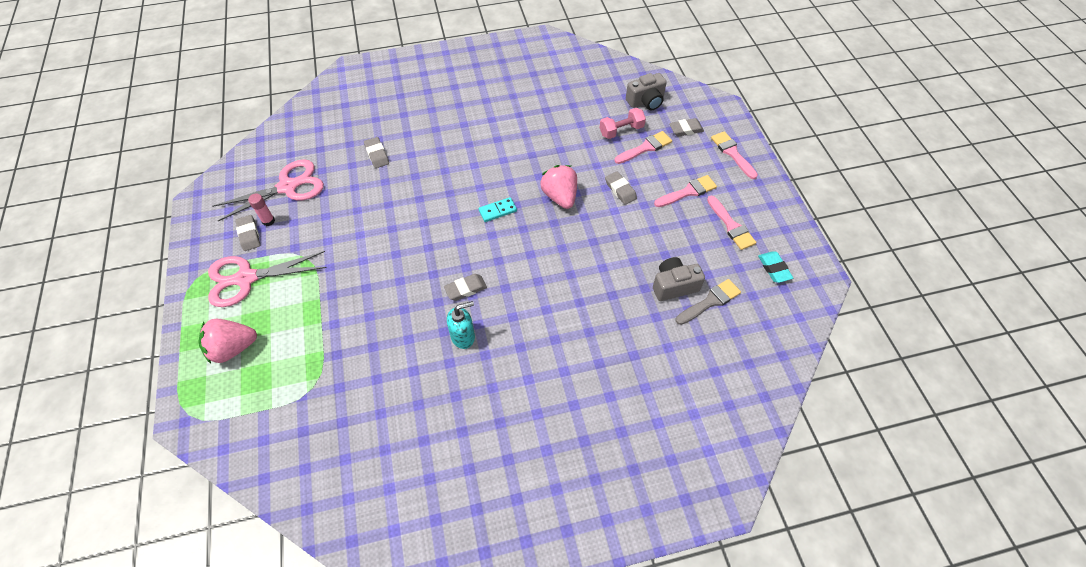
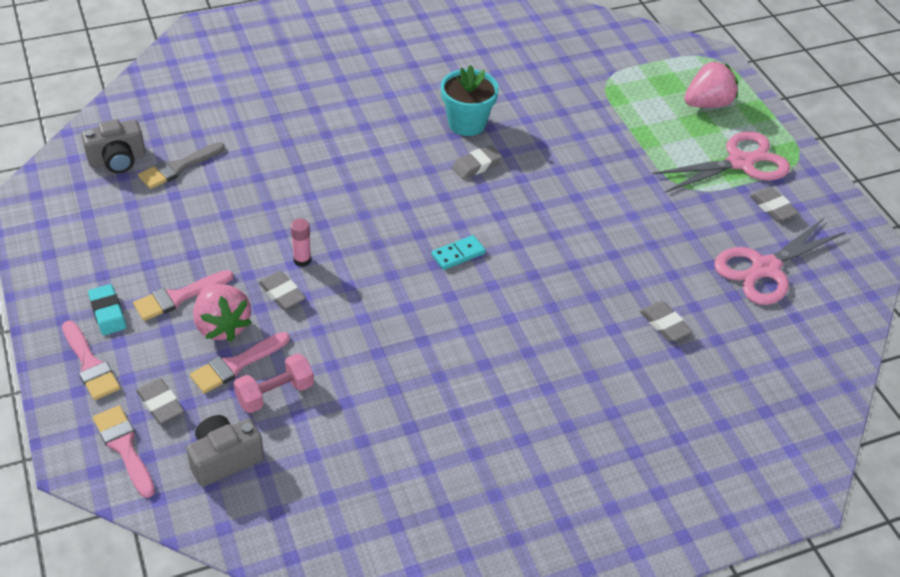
camera: 170 degrees right, 10 degrees down
(268, 221) = (760, 224): pink glue stick -> pink glue stick (302, 260)
(463, 336) = (467, 123): turquoise soap dispenser -> turquoise flower pot
(560, 197) = (371, 278): pink strawberry -> pink strawberry (222, 326)
(674, 286) = (220, 181): grey camera -> grey camera (117, 160)
(686, 129) = (160, 404): grey eraser -> grey eraser turned 75 degrees clockwise
(731, 226) = (126, 253): pink brush -> pink brush (124, 447)
(774, 269) = (84, 205): turquoise eraser -> turquoise eraser (108, 313)

